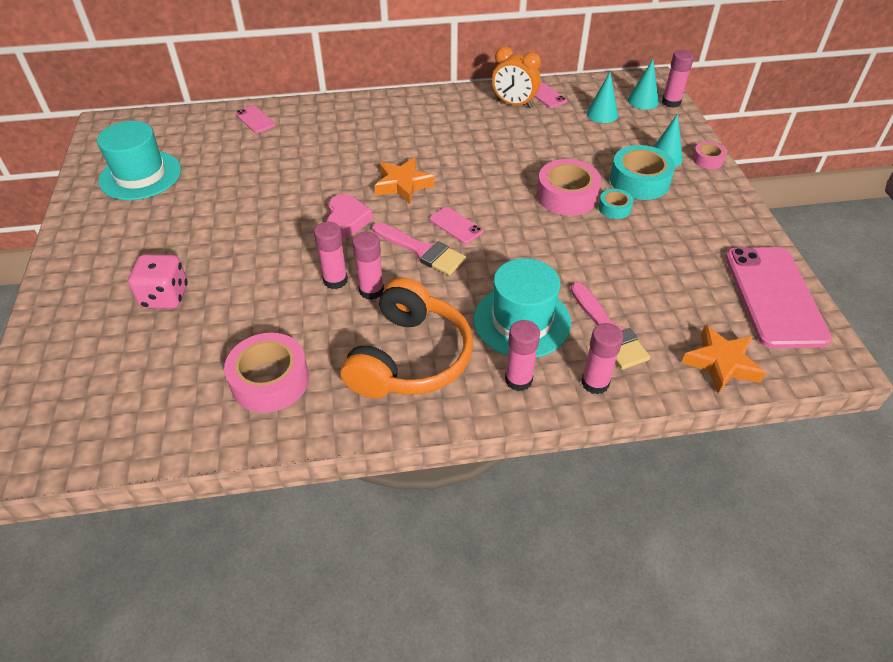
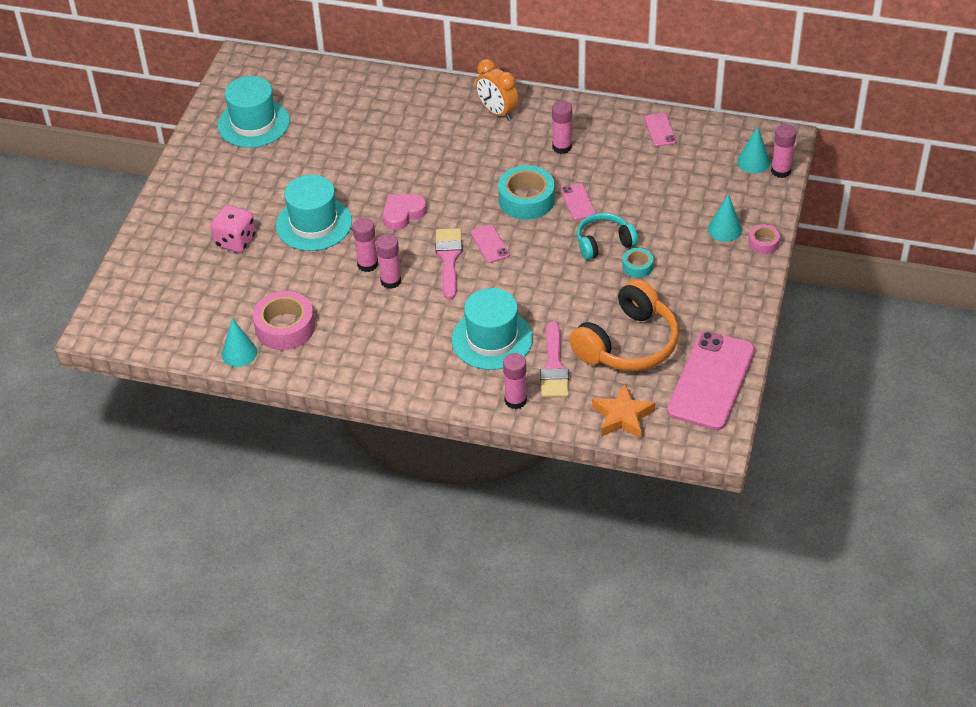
camera: 25 degrees right, 0 degrees up
(252, 254) = (314, 224): none -> turquoise hat
(255, 119) = (372, 88): pink phone -> pink phone (578, 202)
(347, 220) = (403, 214): pink heart -> pink heart turned 150 degrees counterclockwise
(403, 185) = (467, 192): orange star -> none
(410, 358) = (391, 341): orange headphones -> orange headphones (628, 344)
(422, 251) = (449, 259): pink brush -> pink brush turned 150 degrees counterclockwise
(514, 104) = (622, 132): orange clock -> orange clock (497, 112)
(518, 380) = (460, 381): pink glue stick -> pink glue stick (562, 147)
(566, 196) = (604, 243): pink tape -> turquoise headphones
(602, 114) = (700, 166): turquoise cone -> turquoise cone (239, 353)
(639, 181) = (681, 246): turquoise tape -> turquoise tape (526, 199)

